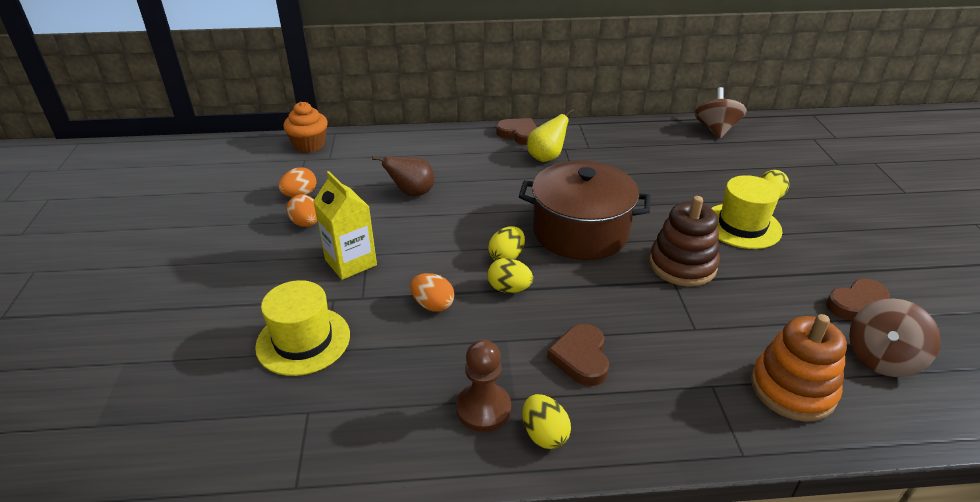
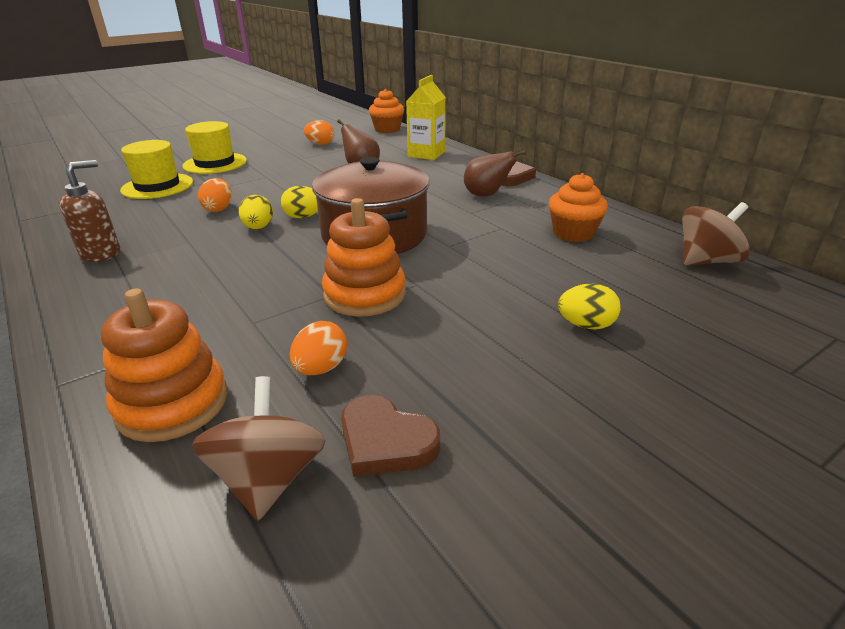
camera: 60 degrees right, 5 degrees down
(306, 223) = (288, 154): orange egg -> orange egg (321, 368)
(350, 262) = (252, 175): yellow carton -> yellow carton (426, 154)
(483, 409) = (101, 253): brown pawn -> brown soap dispenser
(544, 434) = (74, 281): yellow egg -> none
(546, 157) = (486, 195): yellow pear -> brown pear
(581, 358) = (178, 275): brown heart -> none
(645, 152) = (573, 233): none -> orange cupcake
(682, 265) = (365, 294): brown stacking toy -> orange stacking toy
(742, 226) = (489, 317): yellow hat -> yellow hat (215, 163)
(882, 358) = (269, 478): brown spinning top -> brown spinning top turned 75 degrees clockwise

